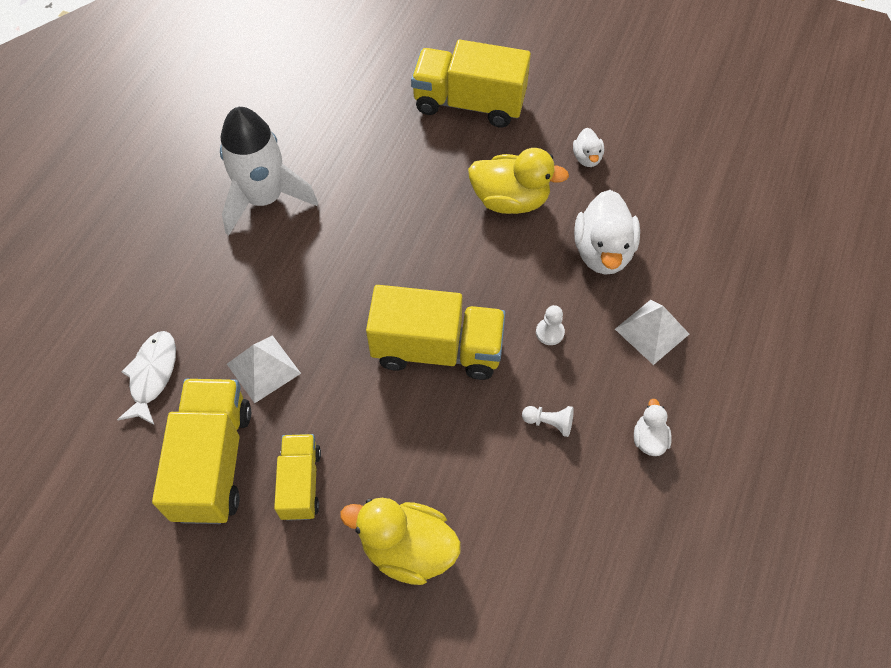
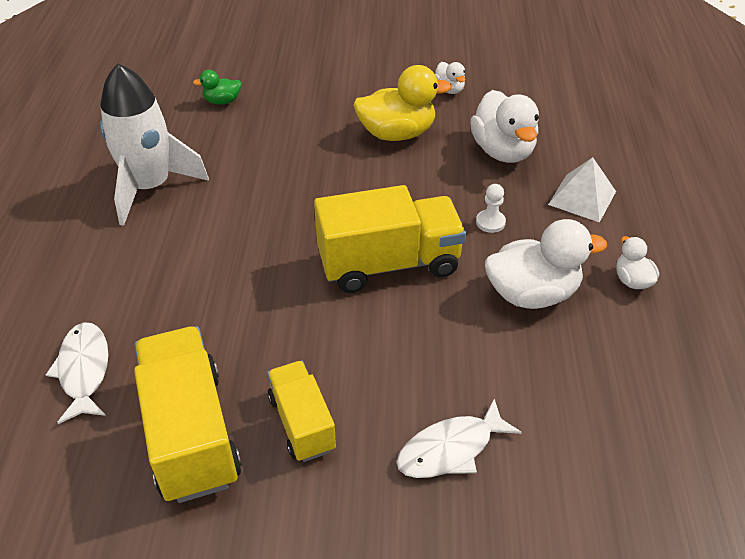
camera: 20 degrees left, 15 degrees down
(263, 368) = (212, 329): white pyramid -> none
(363, 112) = (222, 101): none -> green duck
(407, 549) = (451, 449): yellow duck -> white fish
(469, 103) = (321, 75): yellow truck -> none
(549, 423) = (532, 294): white pawn -> white duck

